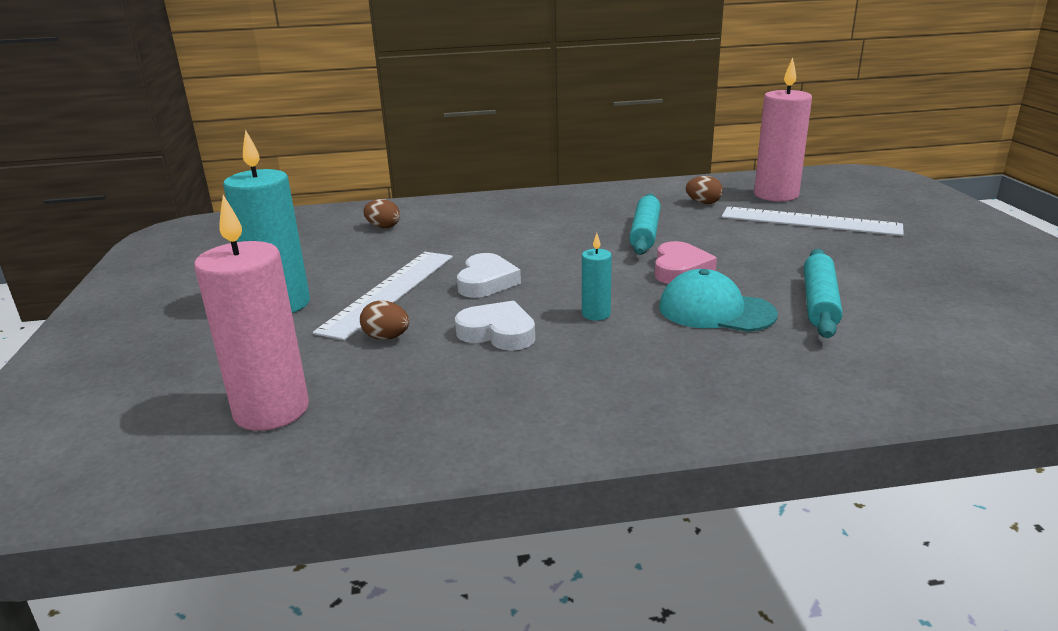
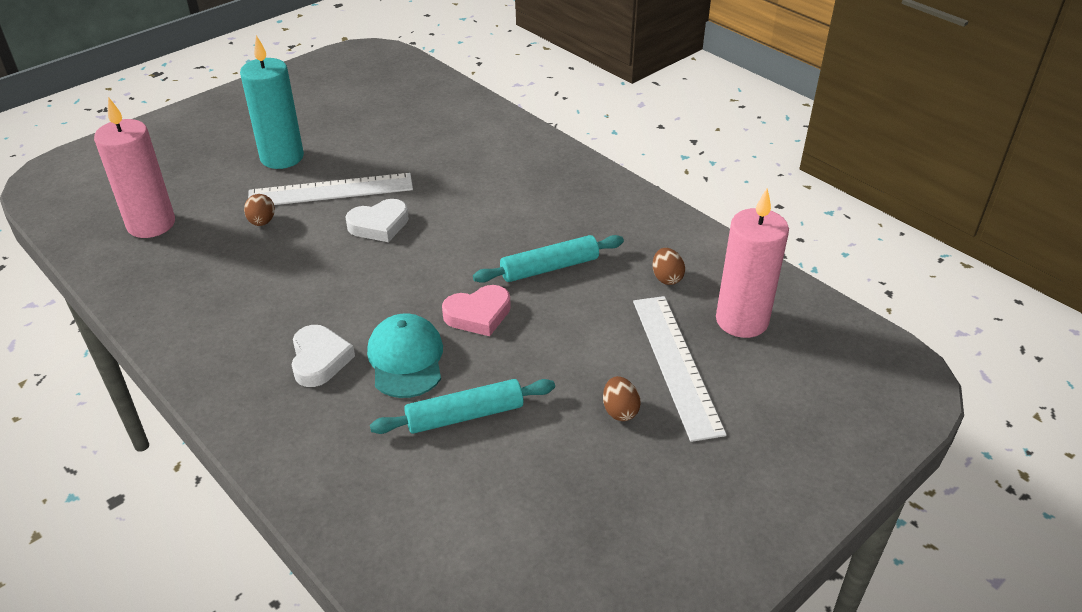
camera: 55 degrees right, 15 degrees up
(383, 227) = (447, 131): brown egg -> brown egg (620, 411)
(498, 333) = (298, 265): white heart -> white heart (319, 360)
(596, 314) = (357, 299): turquoise candle -> none

